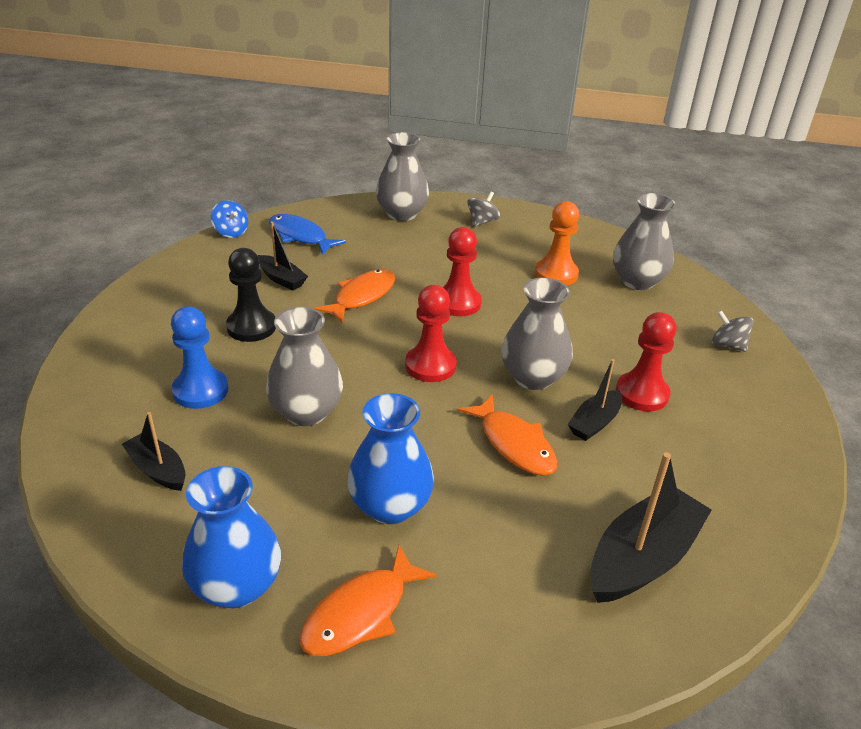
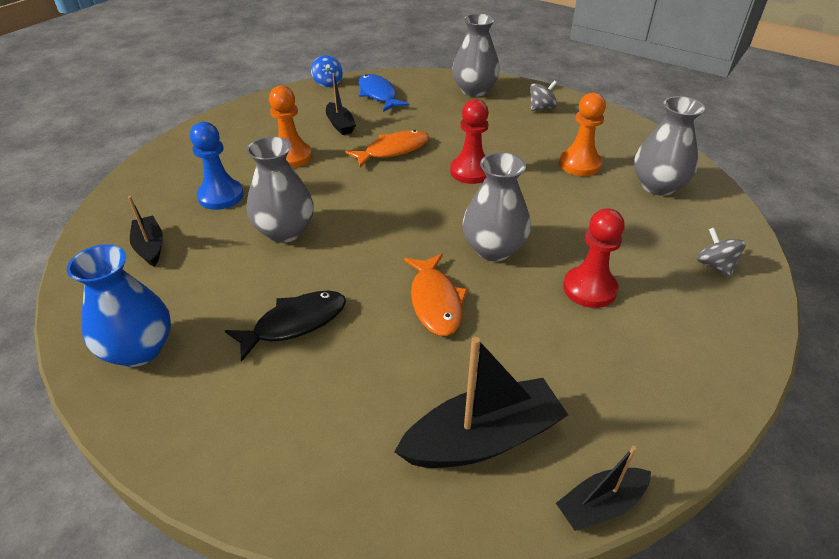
camera: 25 degrees right, 5 degrees up
(251, 327) = (291, 157): black pawn -> orange pawn
(361, 613) = (210, 402): orange fish -> none
(390, 506) = (295, 323): blue vase -> black fish
(430, 365) = (410, 218): red pawn -> none
(594, 423) = (523, 303): black boat -> black boat (600, 505)

